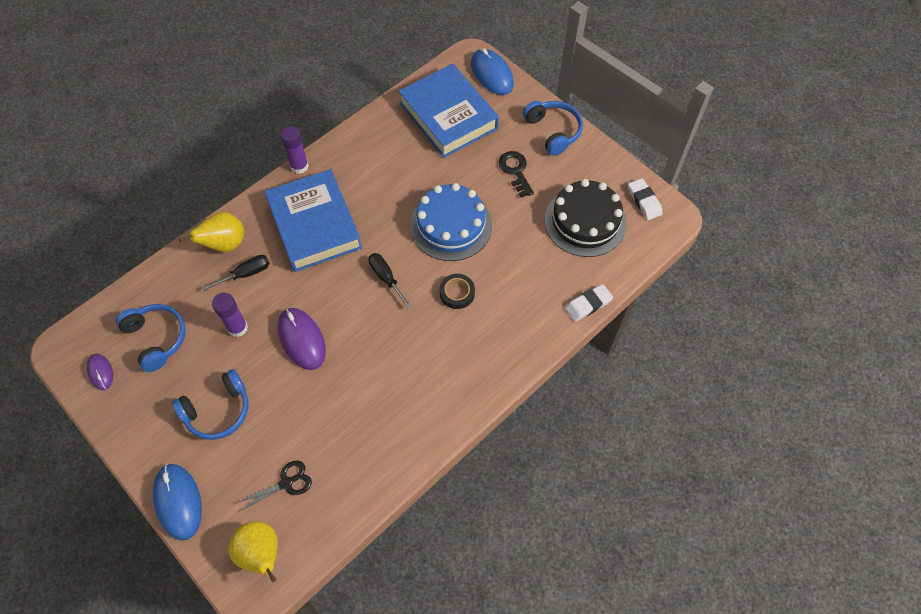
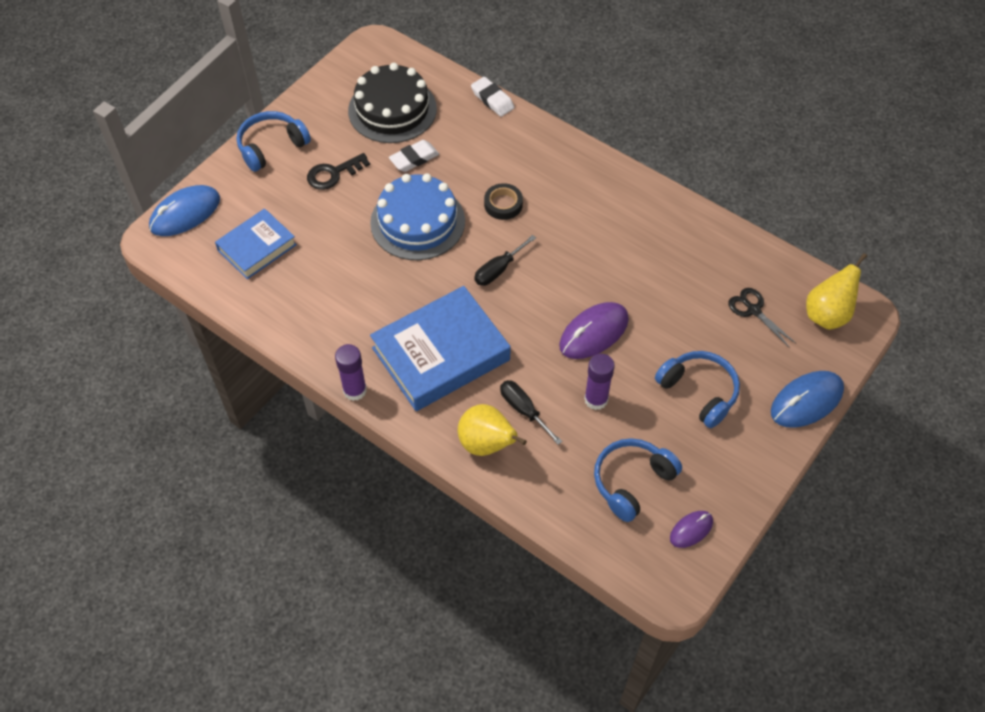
camera: 100 degrees left, 5 degrees down
(448, 116) = (257, 247): blue book -> blue book, size x0.60
(644, 201) = (359, 66): white eraser -> white eraser (414, 159)

